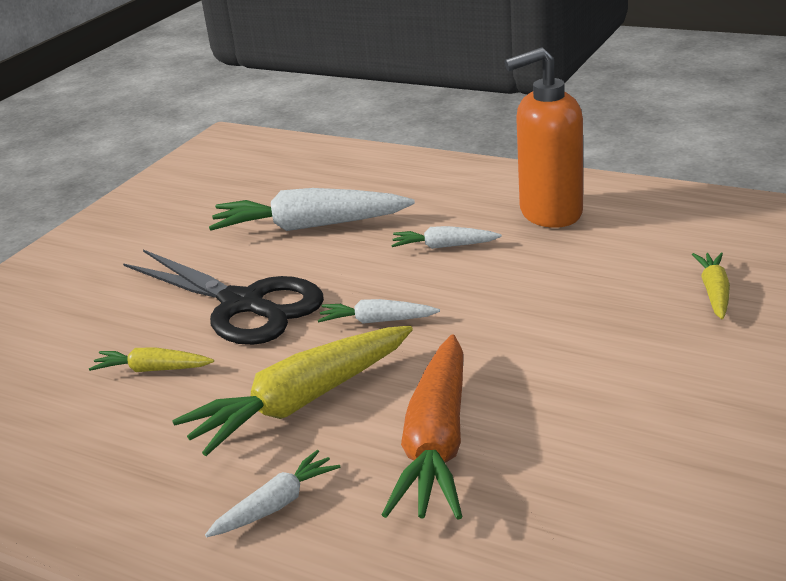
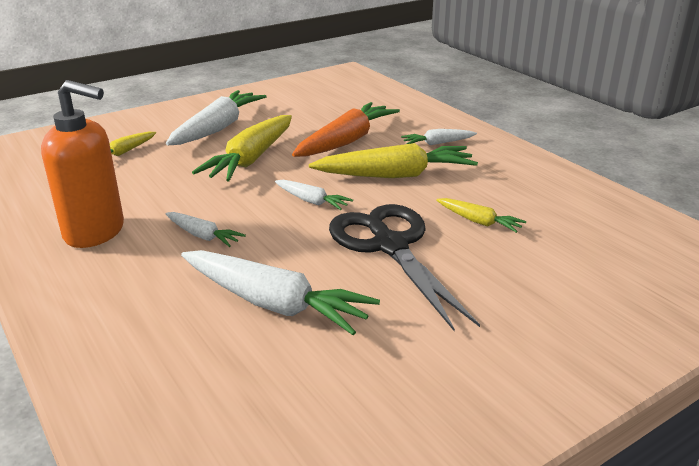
camera: 155 degrees left, 0 degrees up
(533, 349) = (251, 159): none -> yellow carrot
(676, 385) = (218, 128): none -> white carrot

